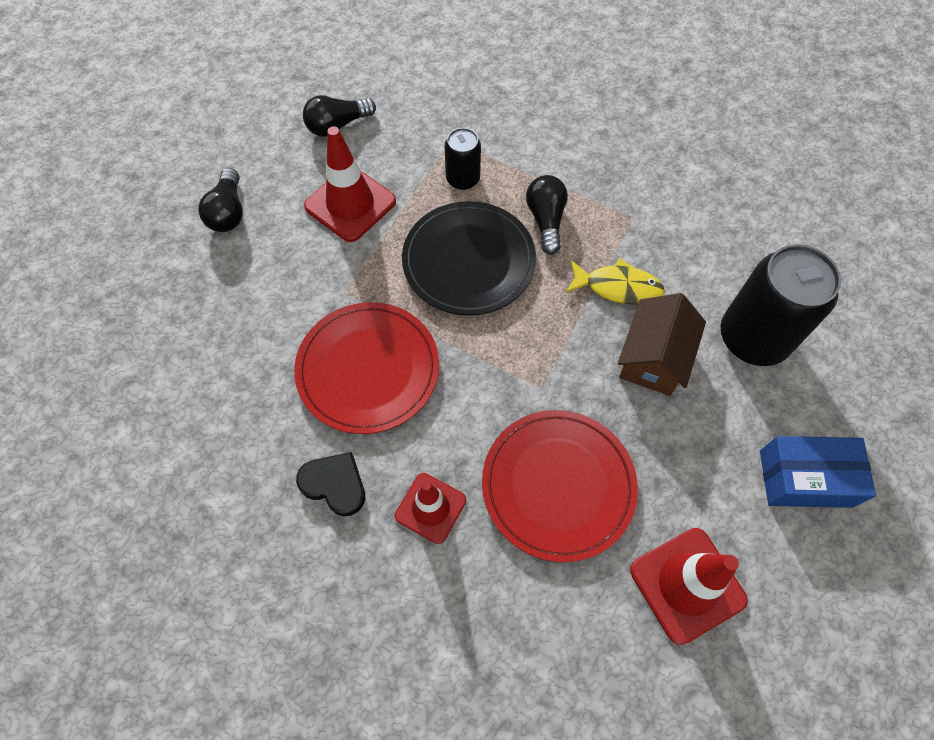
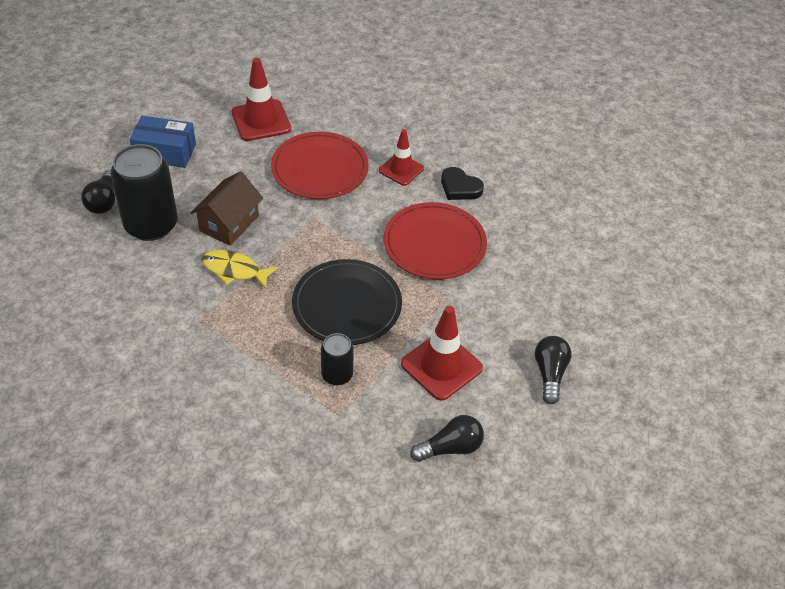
camera: 175 degrees left, 15 degrees down
(546, 220) = (273, 328): black light bulb -> black light bulb (104, 201)

